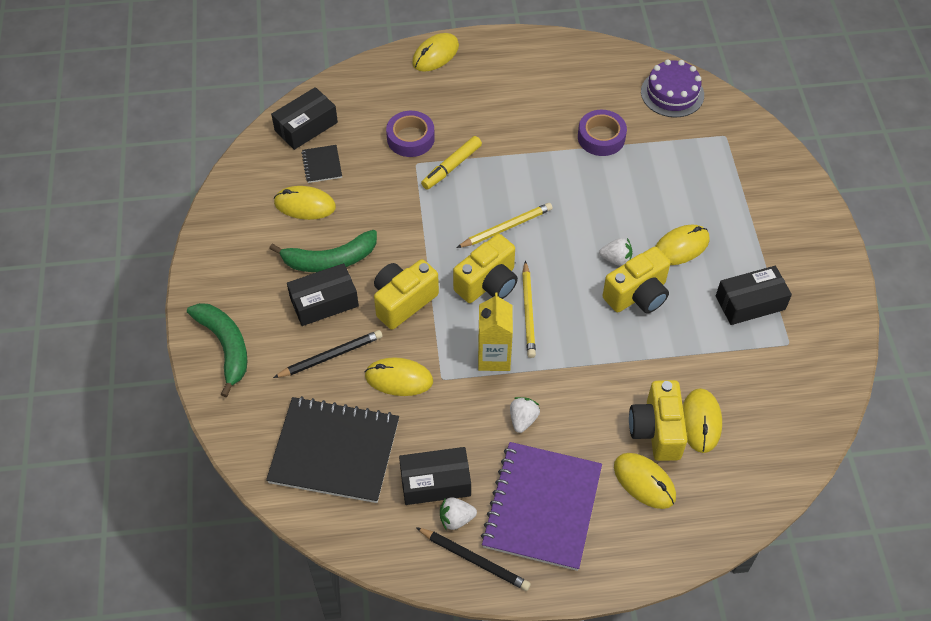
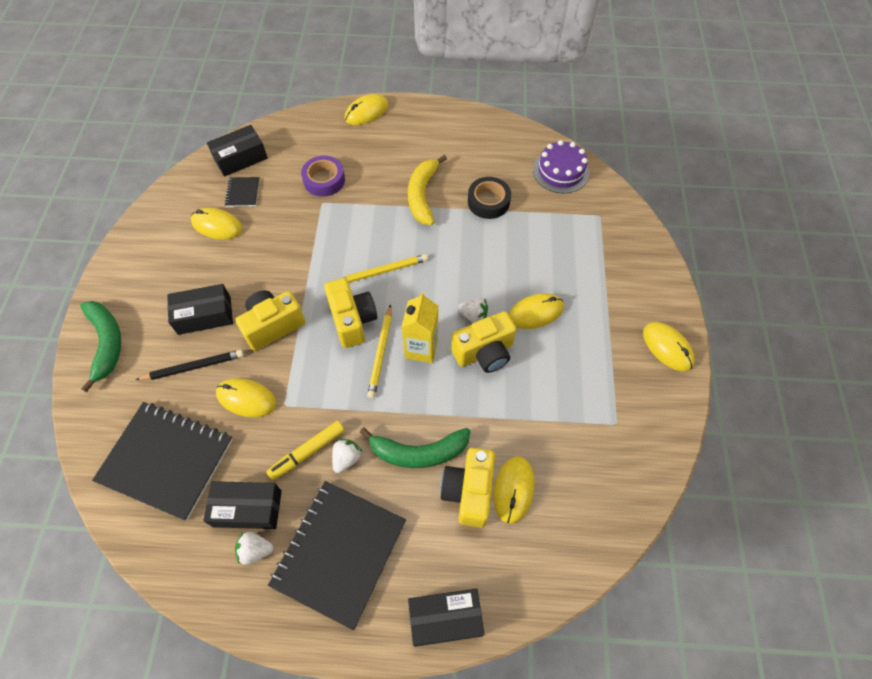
camera: 10 degrees right, 5 degrees up
(330, 260) = (222, 278): green banana -> green banana (419, 452)
(451, 167) = (351, 210): yellow marker -> yellow marker (307, 452)
(474, 560) = (259, 598): black pencil -> none
(488, 283) = (352, 320): yellow camera -> yellow camera turned 75 degrees counterclockwise
(494, 357) = (337, 392): yellow carton -> yellow carton (421, 348)
(526, 140) = (422, 195): none -> yellow banana
(542, 507) = (339, 553): purple notebook -> black notebook
(601, 137) = (488, 202): purple tape -> black tape
(644, 482) = (444, 544): yellow mouse -> yellow mouse (667, 347)
(750, 302) = (588, 376): black box -> black box (445, 618)

